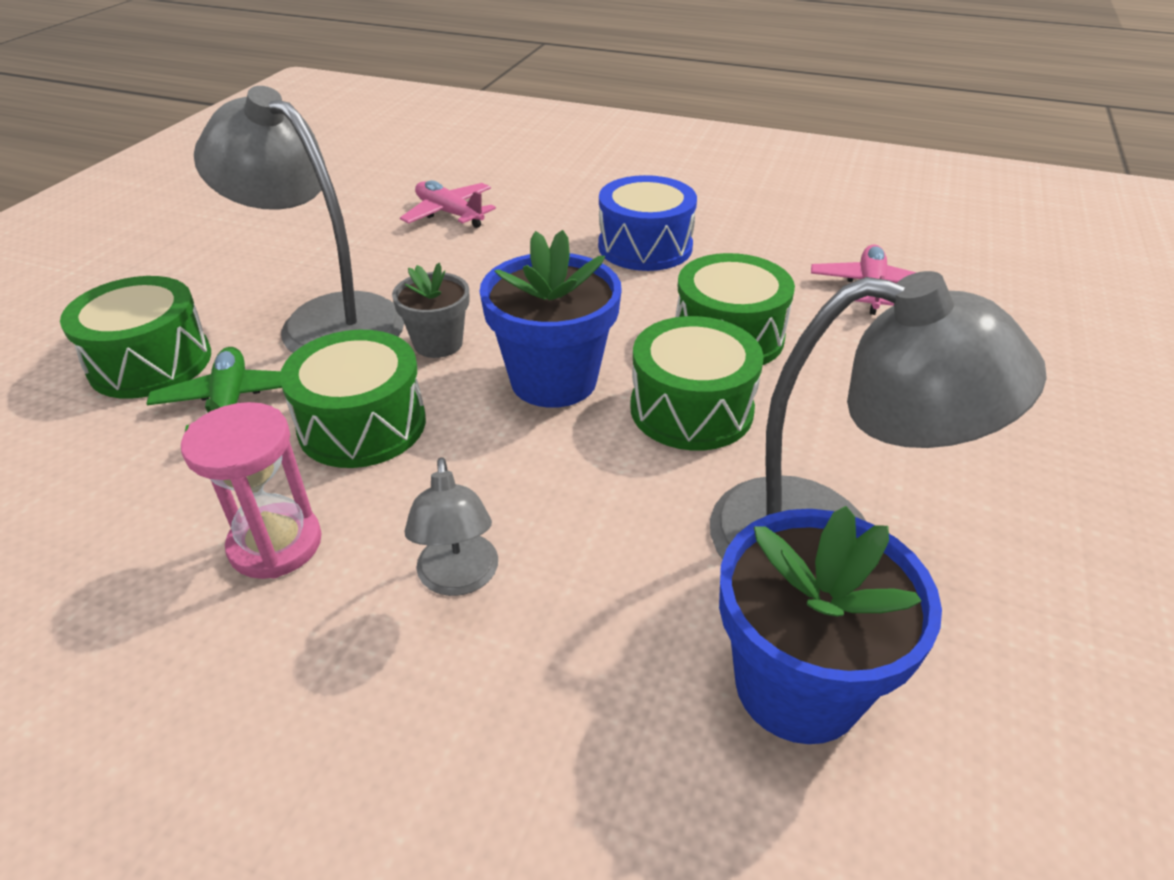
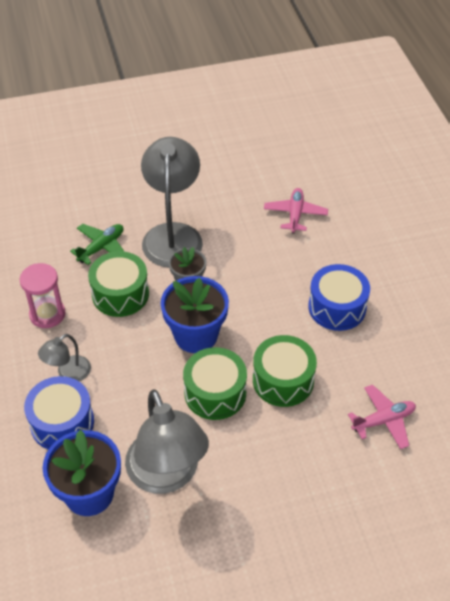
camera: 55 degrees right, 10 degrees up
(151, 363) = (103, 207): green drum -> none
(575, 648) = (62, 423): none -> blue drum

